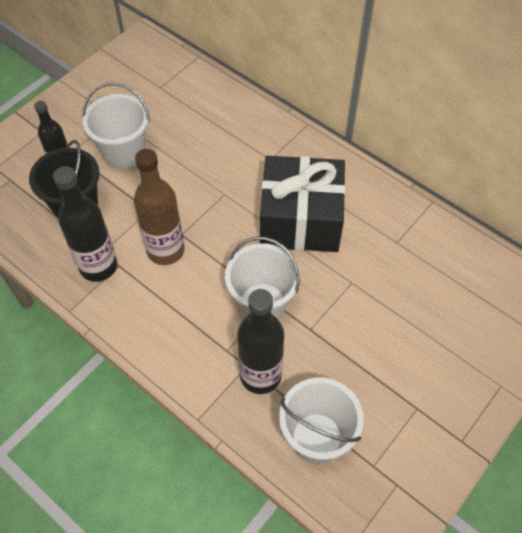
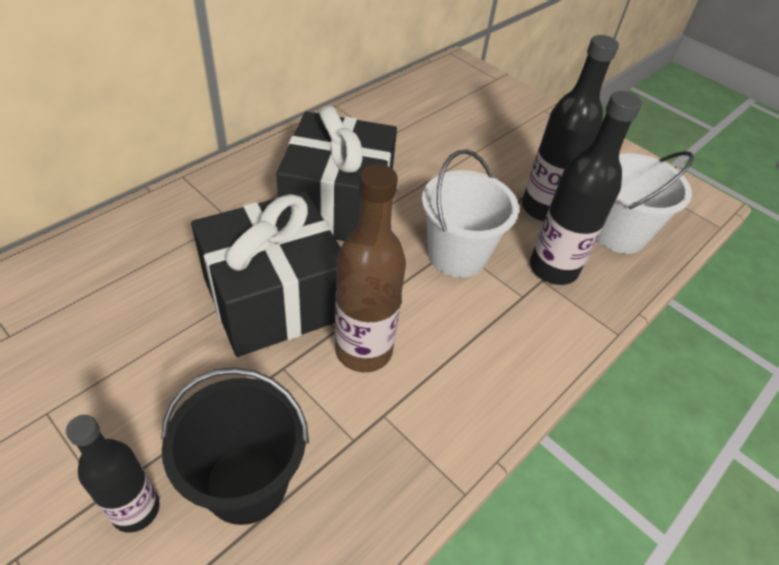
camera: 90 degrees left, 10 degrees down
(98, 266) = (382, 446): black bottle -> black bottle (543, 208)
(124, 152) = (143, 399): white bucket -> none
(202, 197) = (275, 298): none -> black gift

